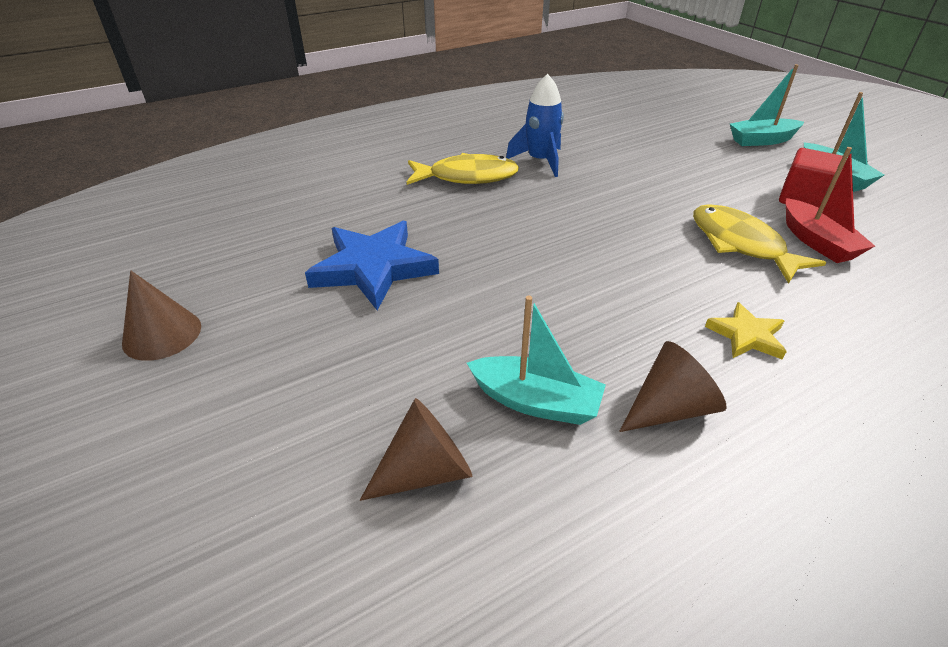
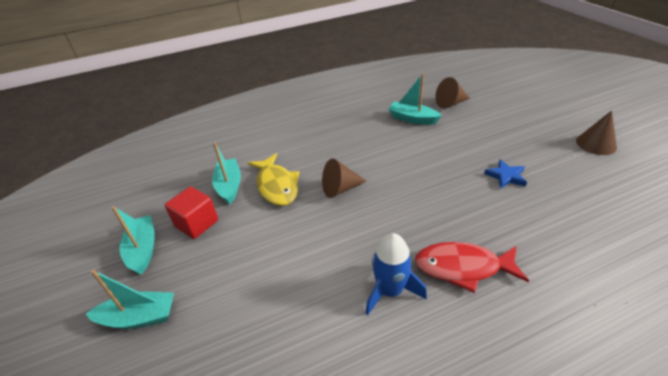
camera: 170 degrees left, 0 degrees up
(374, 268) = (506, 176): blue star -> blue star, size x0.53
(467, 177) = (462, 267): yellow fish -> red fish
(669, 408) = (363, 116): brown cone -> brown cone (340, 189)
(746, 335) = (315, 138): yellow star -> none
(817, 242) = (229, 186): red boat -> turquoise boat

